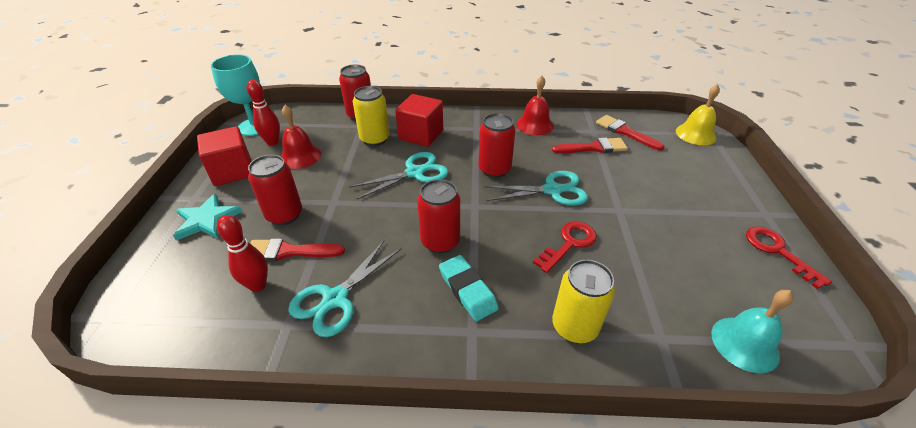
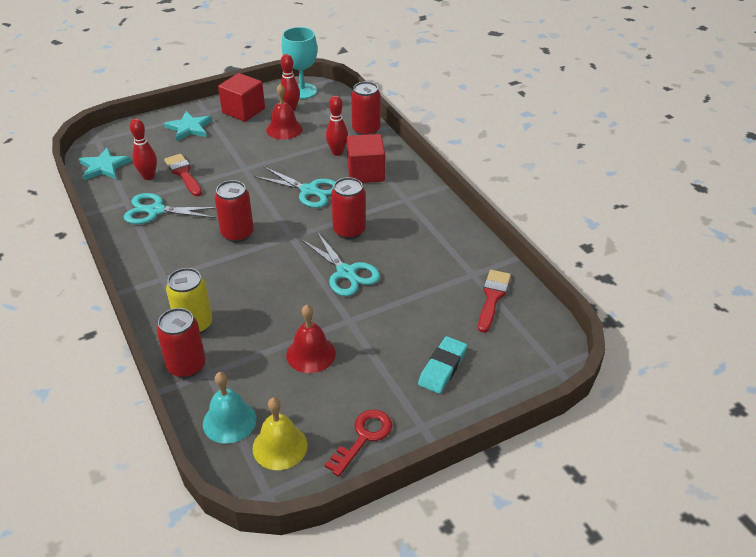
camera: 60 degrees right, 0 degrees up
(181, 327) = (104, 167): none -> turquoise star
(284, 215) = (215, 155): red can -> red can (186, 366)
(375, 139) = (337, 152): yellow can -> red bowling pin
(467, 290) = (198, 263): turquoise eraser -> turquoise eraser (442, 368)
(535, 125) = (446, 232): red bell -> red bell (311, 354)
(569, 243) = (281, 300): red key -> none
(593, 148) = (440, 282): red brush -> none
(695, 134) = (541, 354): yellow bell -> yellow bell (280, 446)

